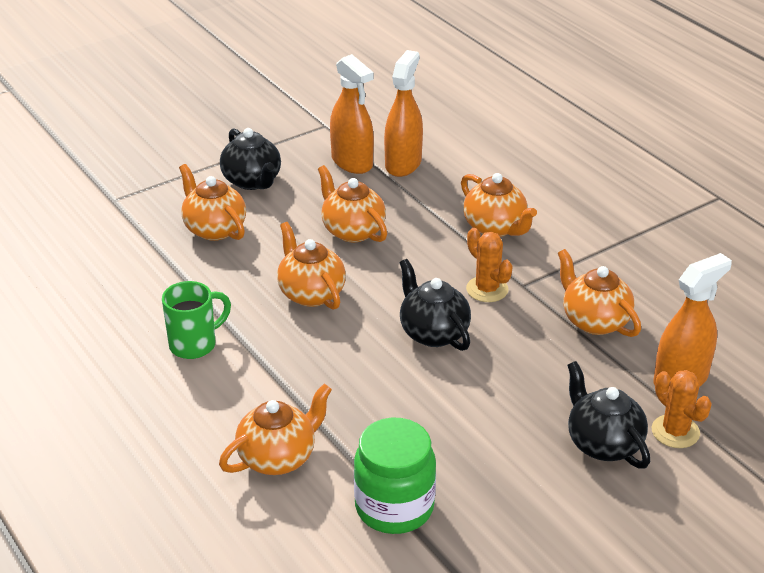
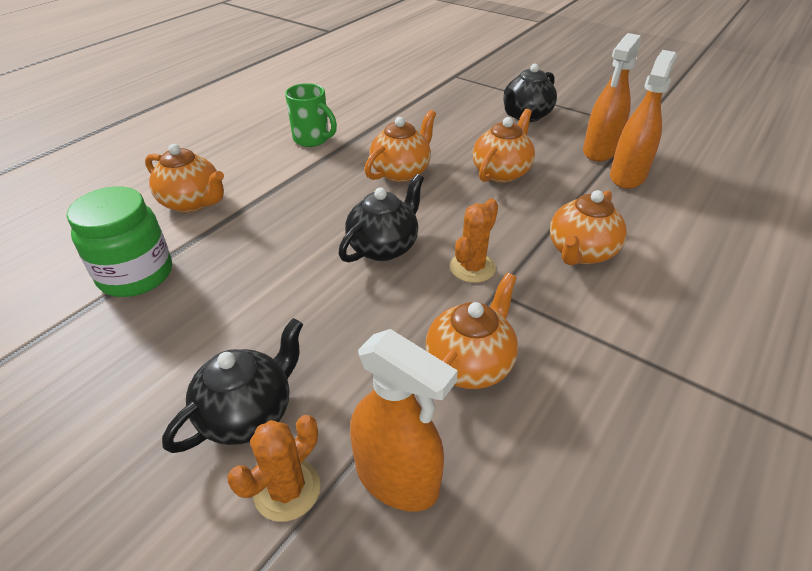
camera: 70 degrees right, 5 degrees up
(214, 229) = (452, 115): orange teapot -> none
(403, 164) = (627, 176): orange spray bottle -> orange spray bottle turned 60 degrees counterclockwise

